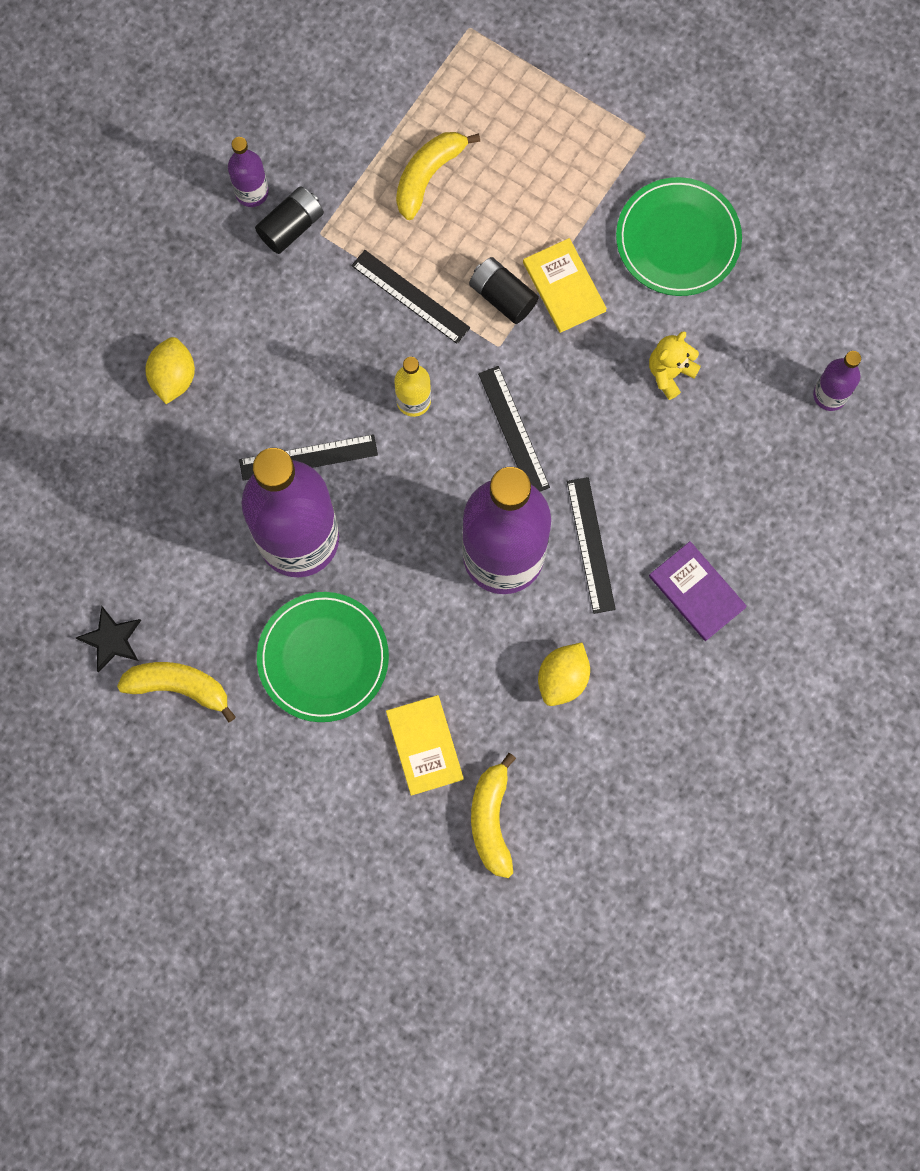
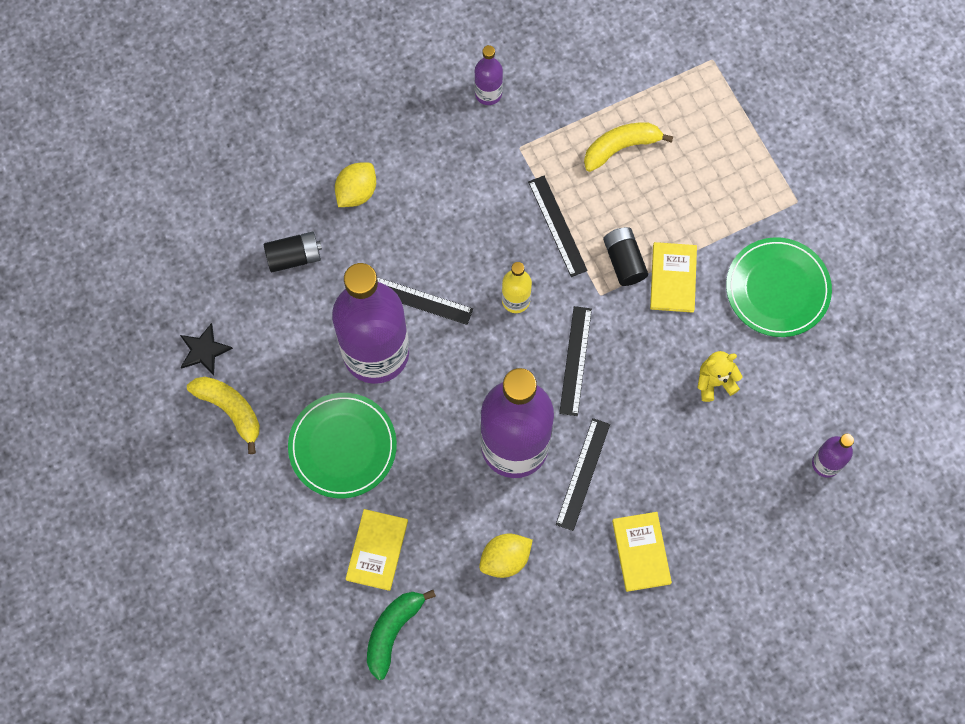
camera: 30 degrees right, 5 degrees down
(291, 226) = (502, 132): black battery -> black battery (294, 257)
(491, 820) = (392, 631): yellow banana -> green banana
(697, 591) = (641, 552): purple book -> yellow book

